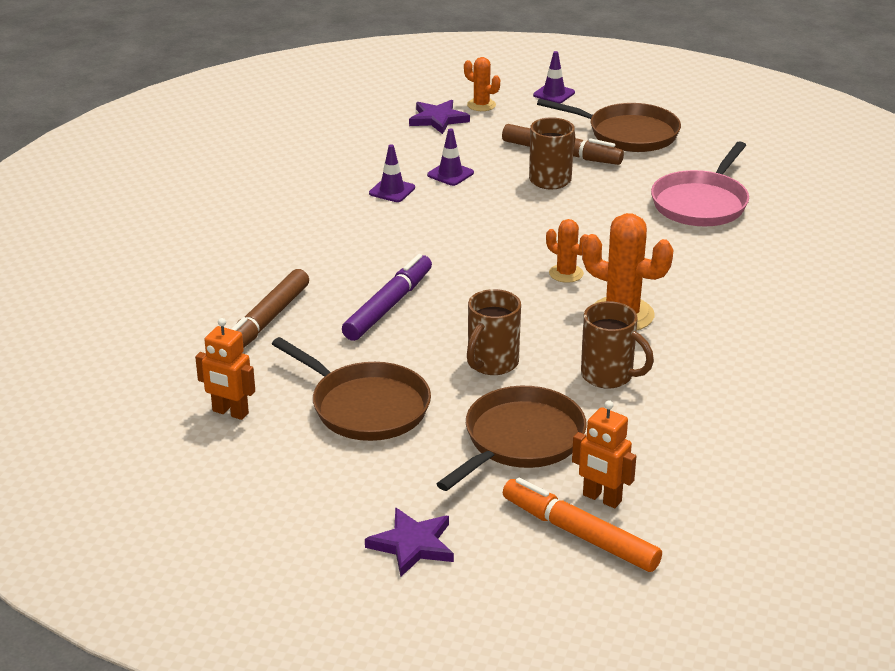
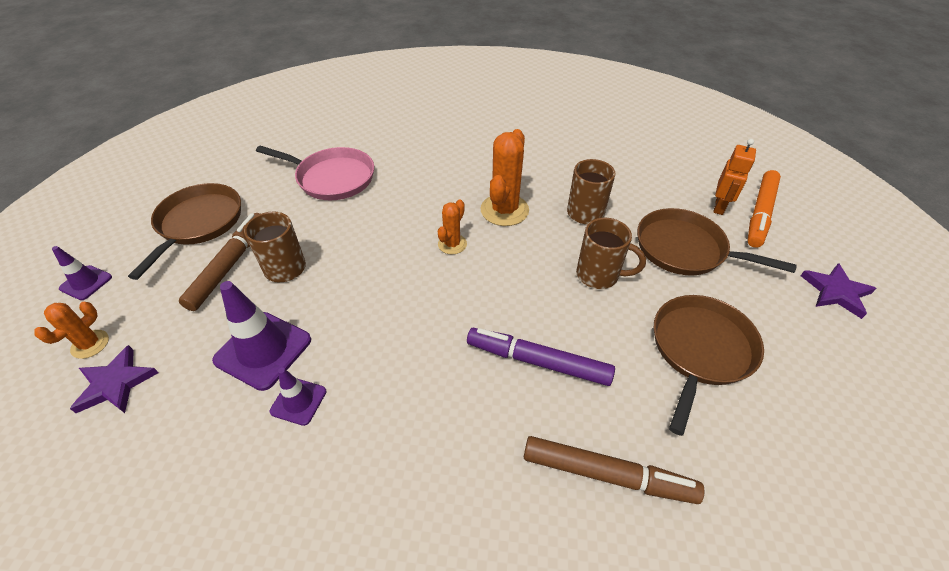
camera: 100 degrees left, 15 degrees up
(230, 412) = (774, 465): orange robot -> none
(450, 174) = (263, 350): purple traffic cone -> purple traffic cone, size x1.80

